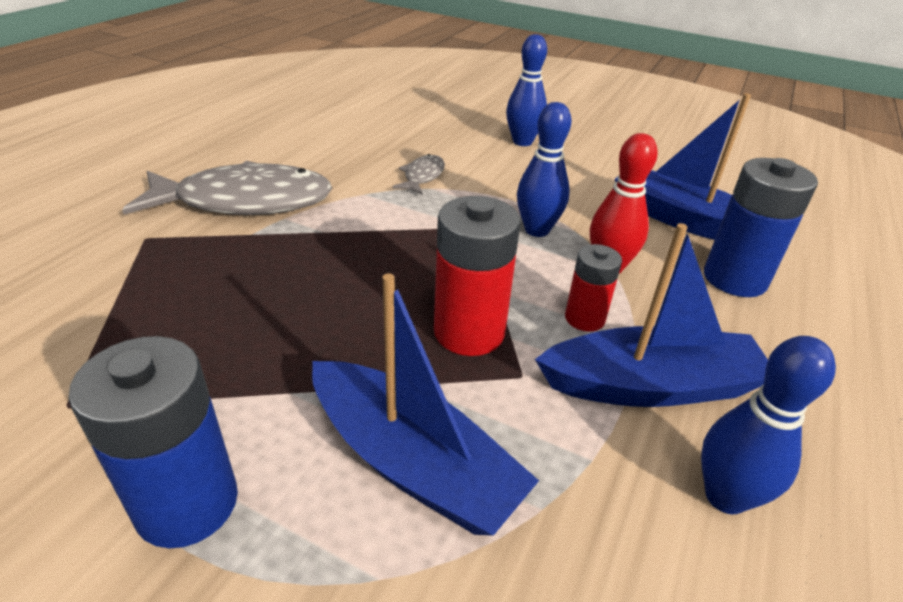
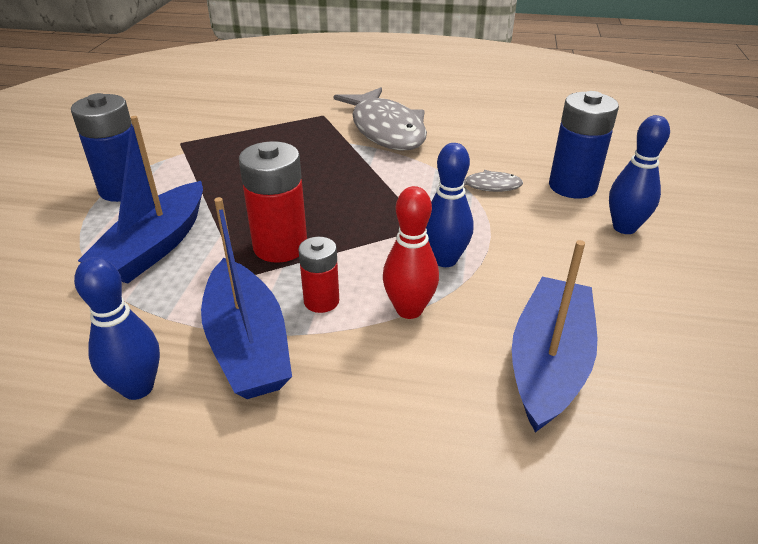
camera: 75 degrees right, 0 degrees up
(734, 279) = (444, 407): blue battery -> blue battery (572, 186)

